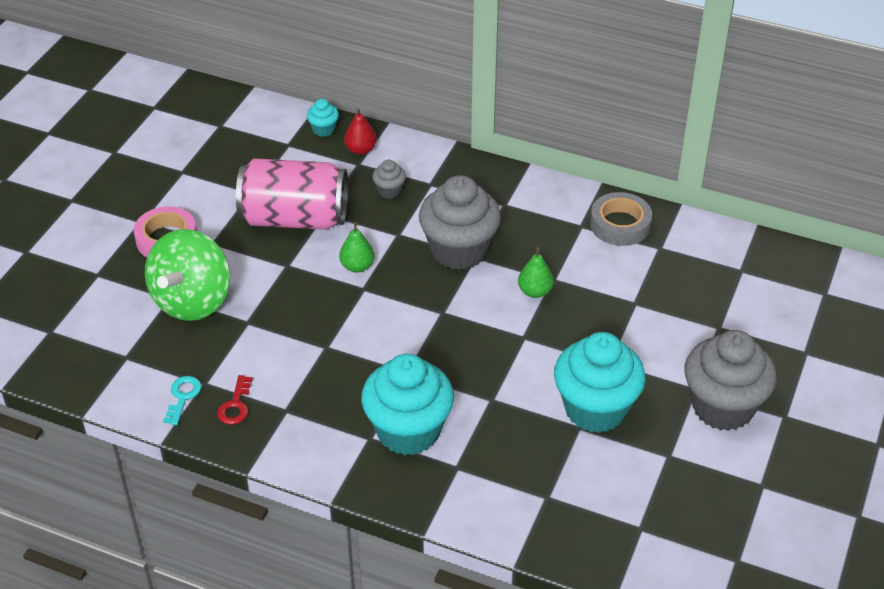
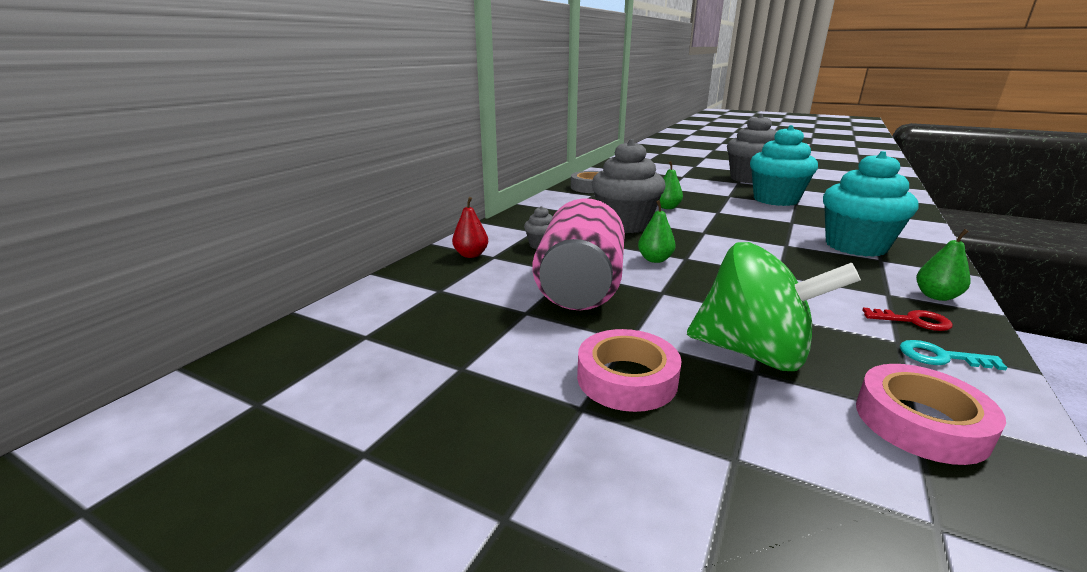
camera: 85 degrees left, 20 degrees down
(117, 355) = (920, 422): none -> pink tape
(281, 442) = (936, 296): none -> green pear
(323, 129) = (424, 271): turquoise cupcake -> none

